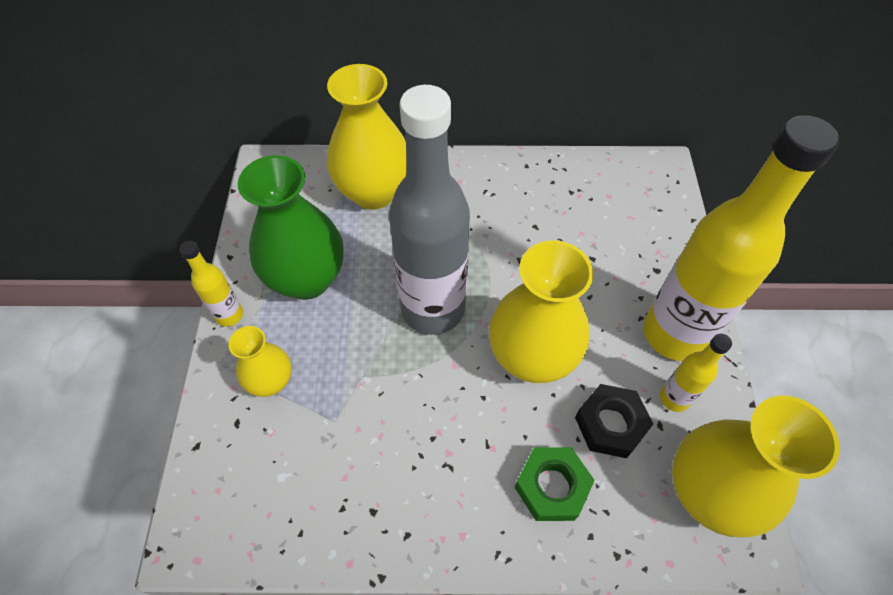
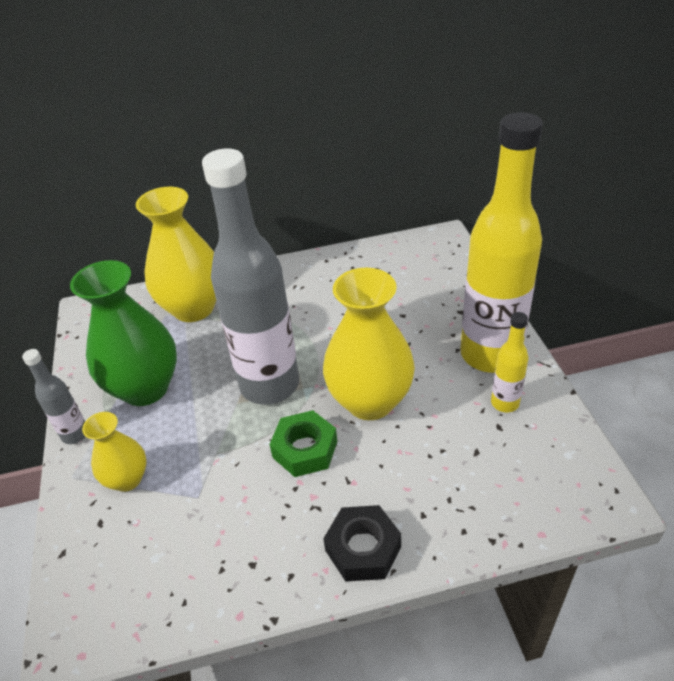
camera: 10 degrees left, 15 degrees down
(229, 315) = (75, 434): yellow bottle -> grey bottle
(552, 486) = (416, 499): green nut -> green nut (305, 449)
(610, 424) = (455, 437): black nut -> black nut (363, 548)
(708, 492) = (557, 468): yellow vase -> none

